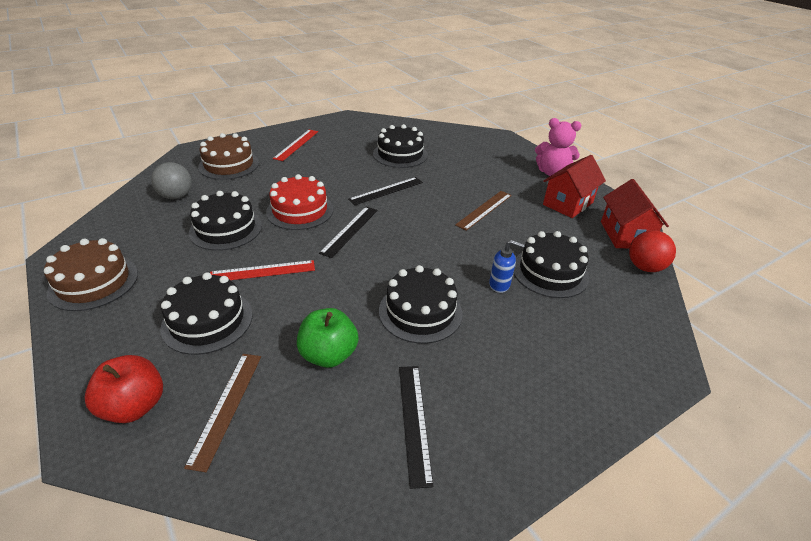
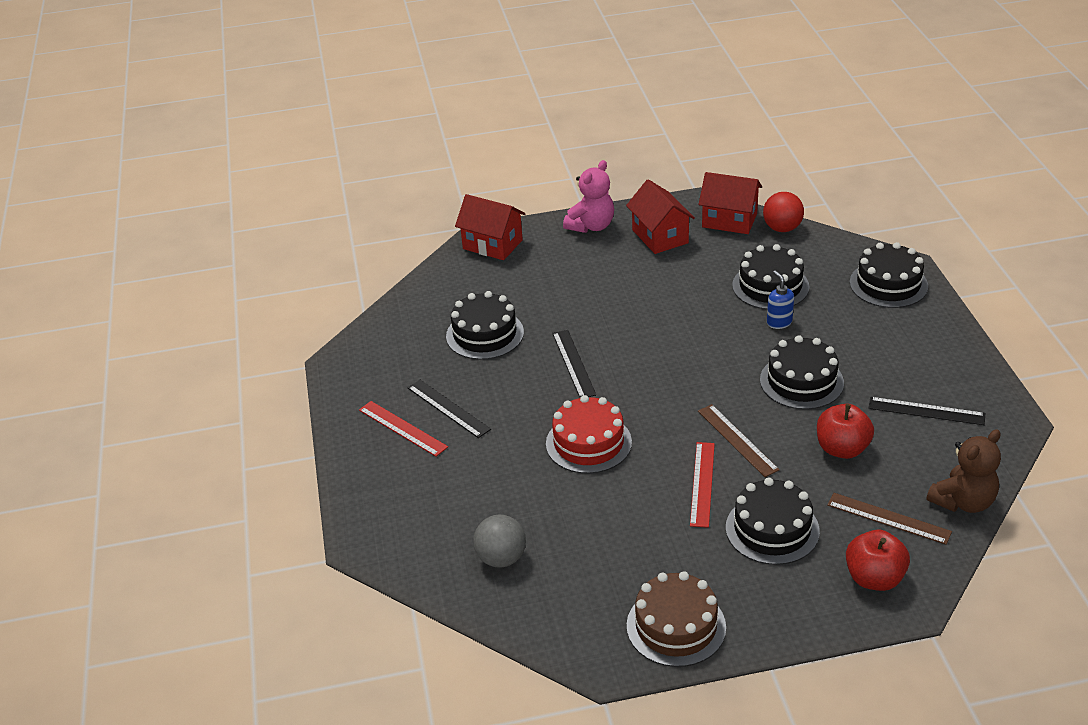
camera: 65 degrees left, 0 degrees up
(226, 229) = (604, 511): black cake -> black cake (888, 284)
(229, 165) = (432, 503): brown cake -> none
(260, 479) = (963, 501): none -> brown teddy bear
(329, 355) = (842, 449): green apple -> red apple
(350, 231) = (649, 407): black ruler -> black ruler (448, 408)
(484, 210) = (647, 297): brown ruler -> brown ruler (737, 440)
(497, 141) = (492, 244): none -> red house
(500, 285) = (779, 322): blue soap dispenser -> blue soap dispenser turned 60 degrees counterclockwise

